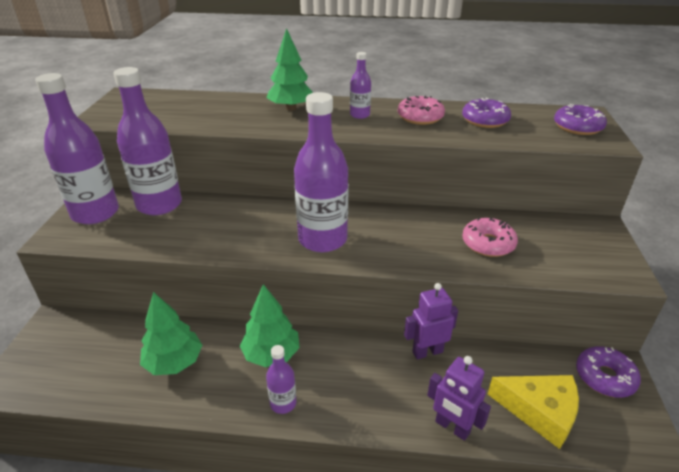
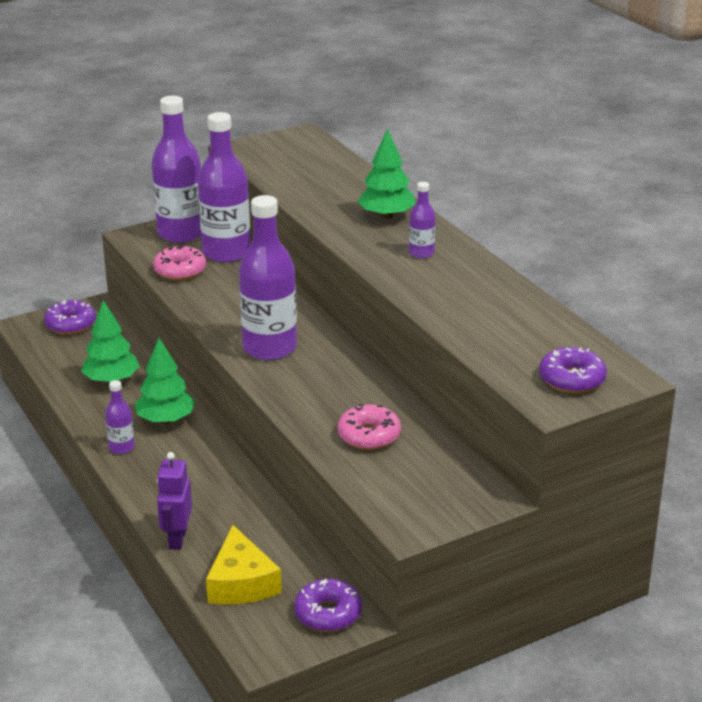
camera: 55 degrees right, 5 degrees down
(420, 117) = (463, 285): pink donut -> pink donut (180, 270)
(427, 352) = (253, 498): purple robot -> none
(485, 120) = (509, 321): purple donut -> purple donut (71, 324)

